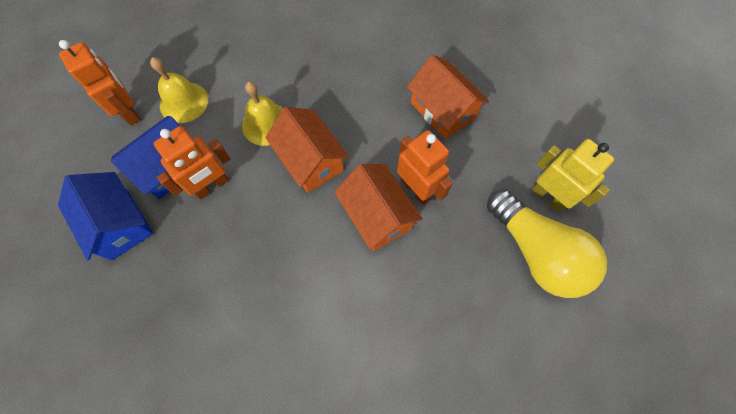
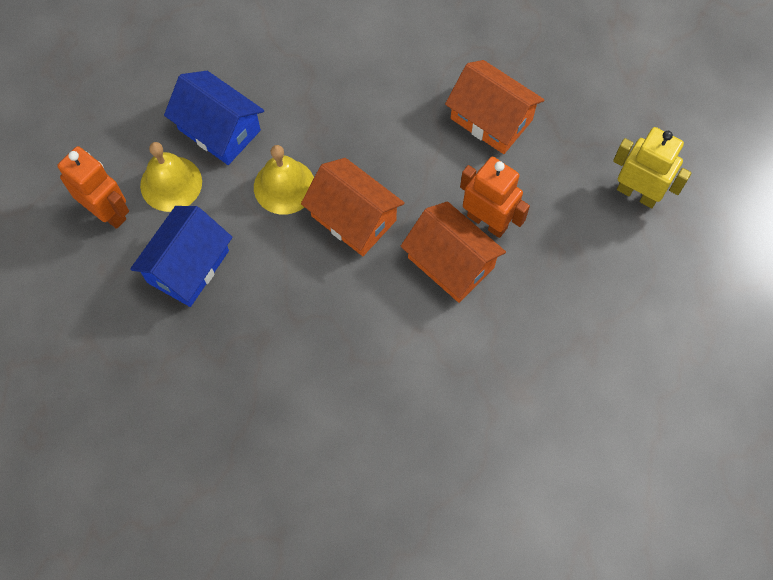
camera: 15 degrees left, 0 degrees up
(119, 224) = (155, 347): blue house -> blue house (219, 130)
(212, 186) = (247, 276): orange robot -> none
(536, 252) = (637, 259): yellow light bulb -> none

